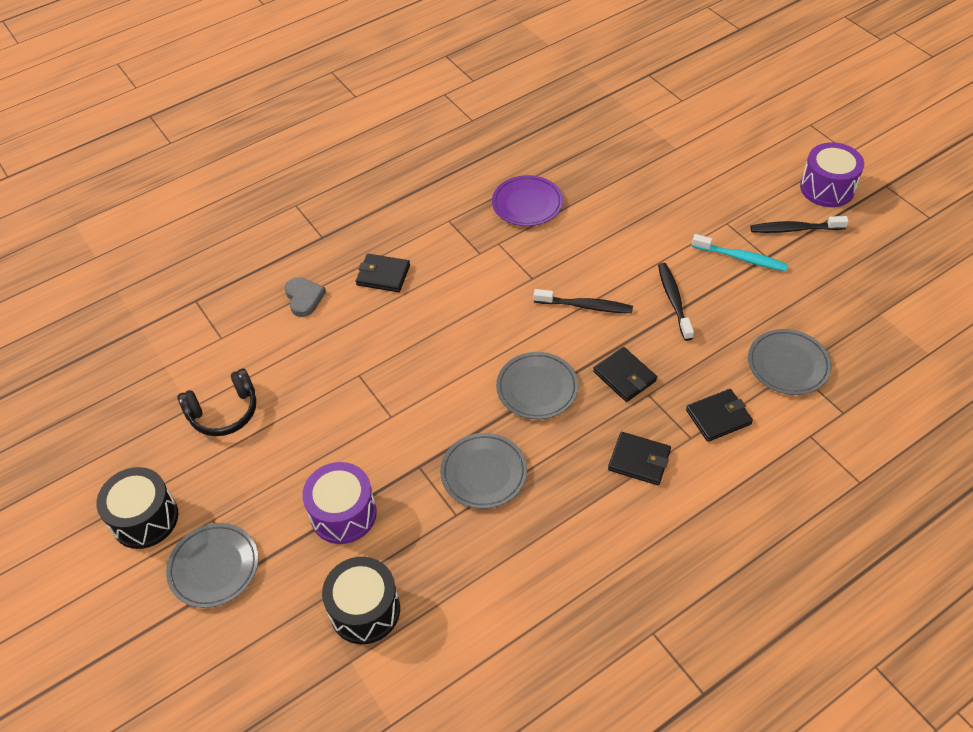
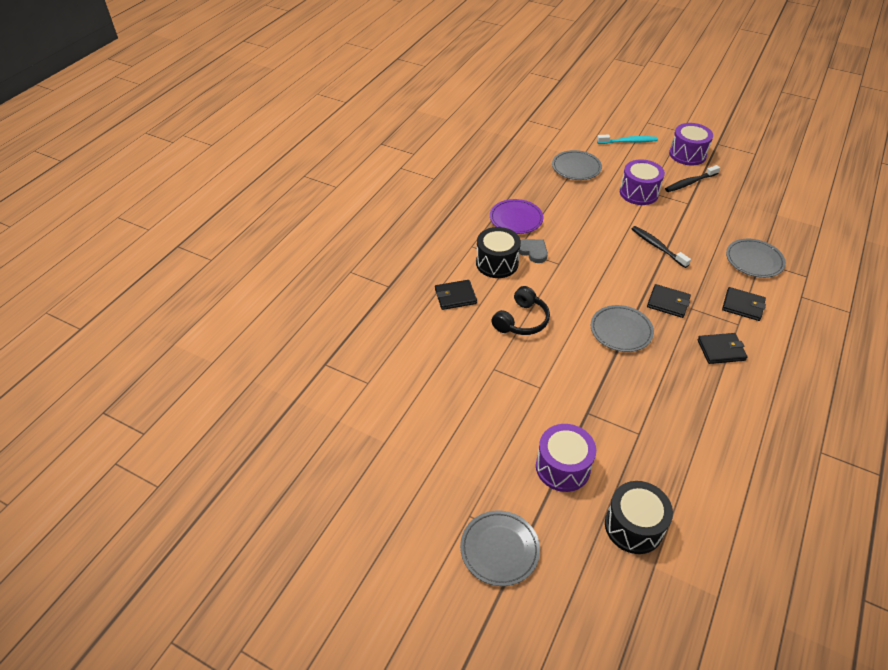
camera: 30 degrees left, 5 degrees down
(145, 518) = (415, 539): black drum -> black drum (497, 263)
(224, 412) = (414, 434): black headphones -> black headphones (521, 320)
(304, 298) = (409, 332): grey heart -> grey heart (532, 251)
(483, 473) = (633, 398): grey plate -> grey plate (576, 168)
(585, 306) = (607, 269): black toothbrush -> none
(712, 220) = (639, 193): none -> purple drum
(718, 417) = (743, 305): black wallet -> black wallet turned 75 degrees clockwise
(741, 258) = (674, 209): turquoise toothbrush -> turquoise toothbrush (628, 142)

